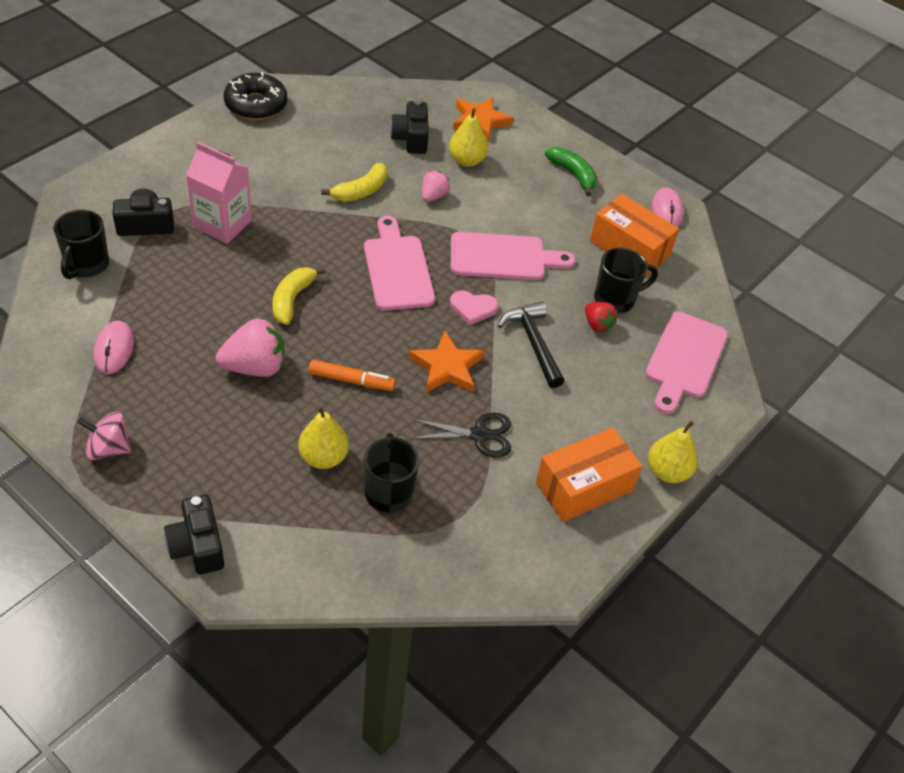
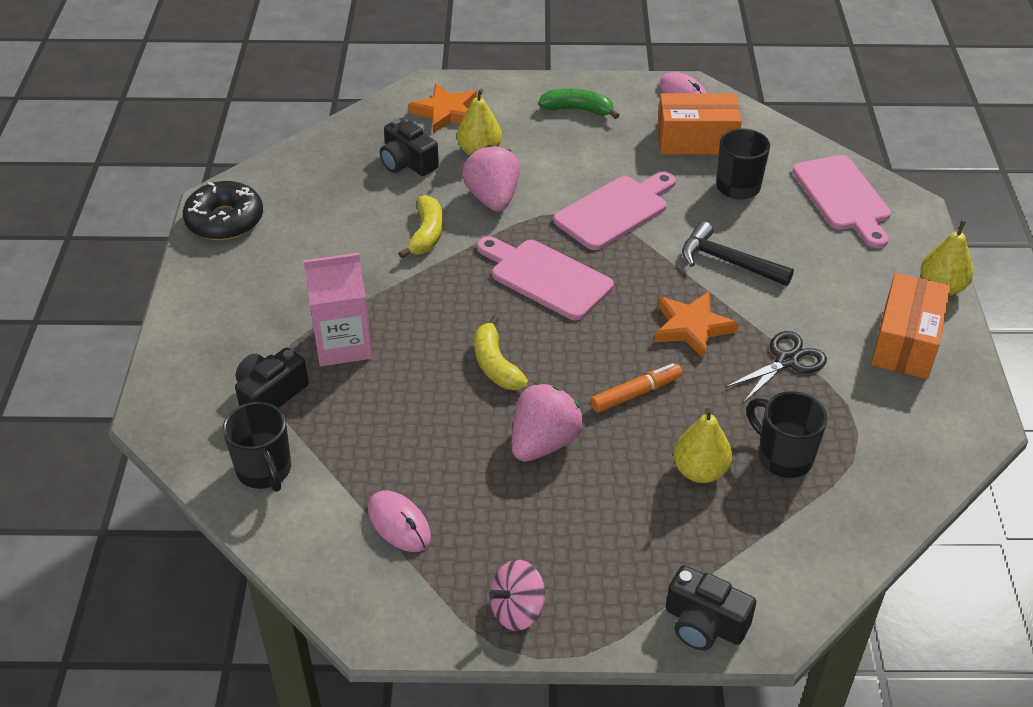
camera: 35 degrees left, 5 degrees down
(433, 196) = (493, 198): pink strawberry -> pink strawberry, size x1.76
(473, 308) = (647, 267): pink heart -> none
(597, 324) = (752, 214): red strawberry -> none

